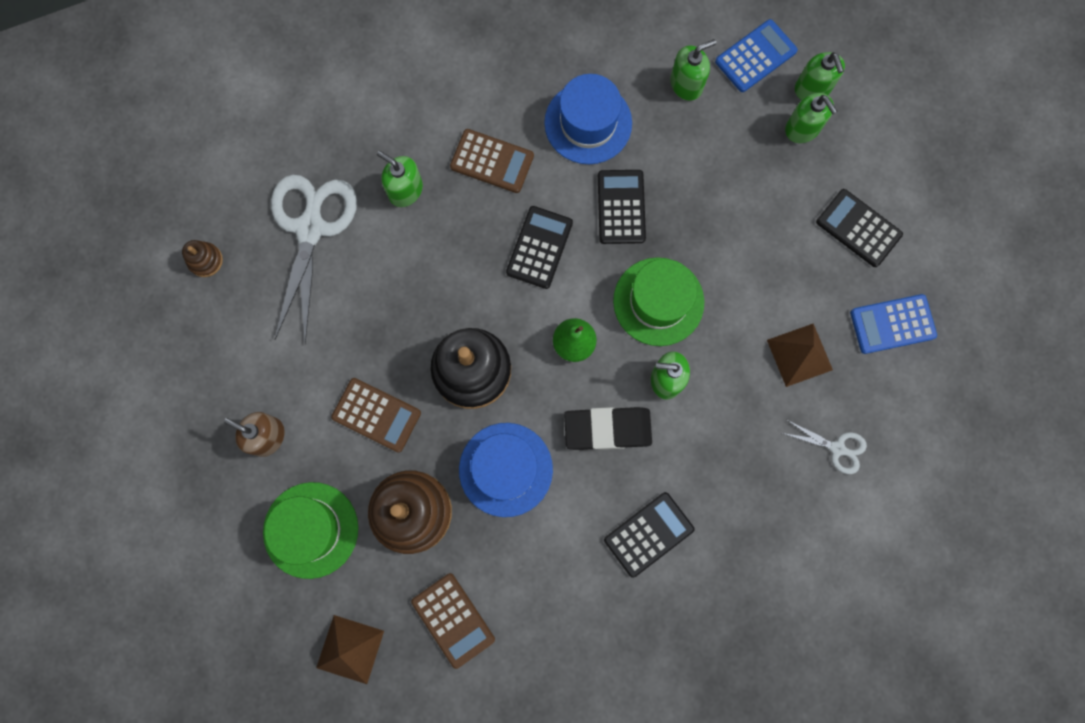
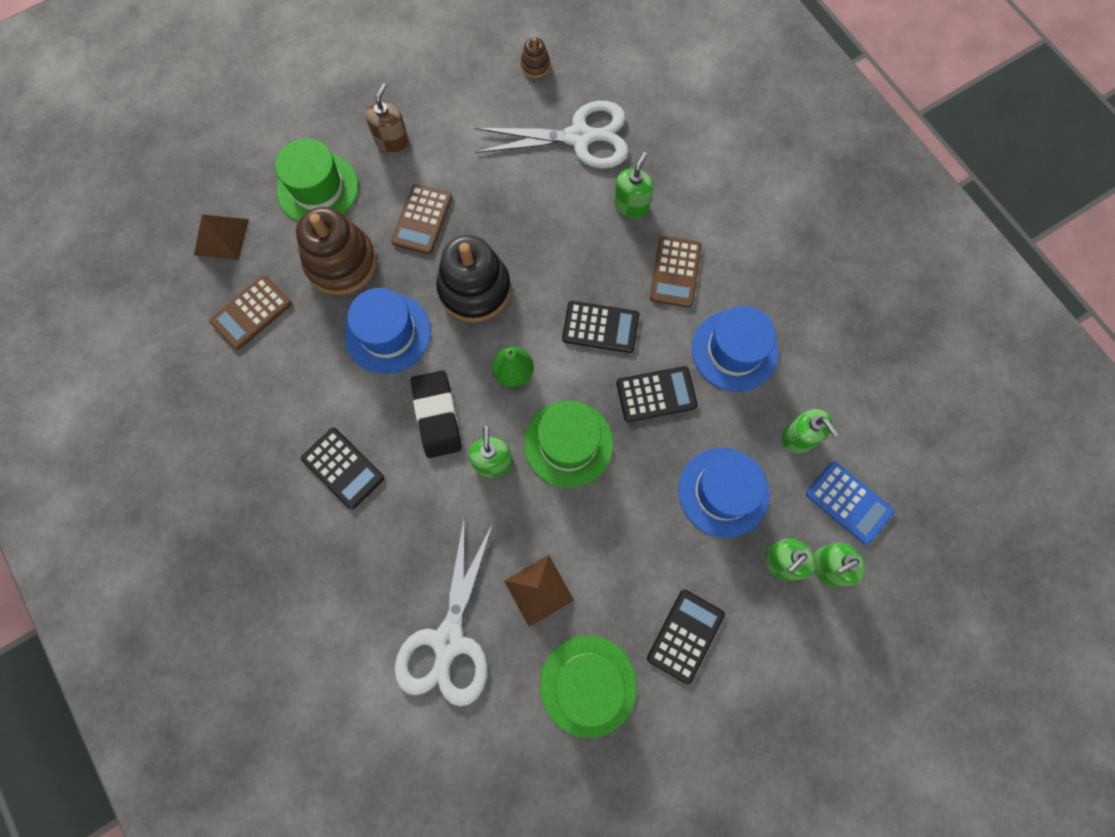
camera: 80 degrees right, 5 degrees down
(729, 165) = (723, 492): none -> blue hat
(837, 448) = (448, 642): white scissors -> white scissors, size x2.13
(892, 324) = (588, 685): blue calculator -> green hat

